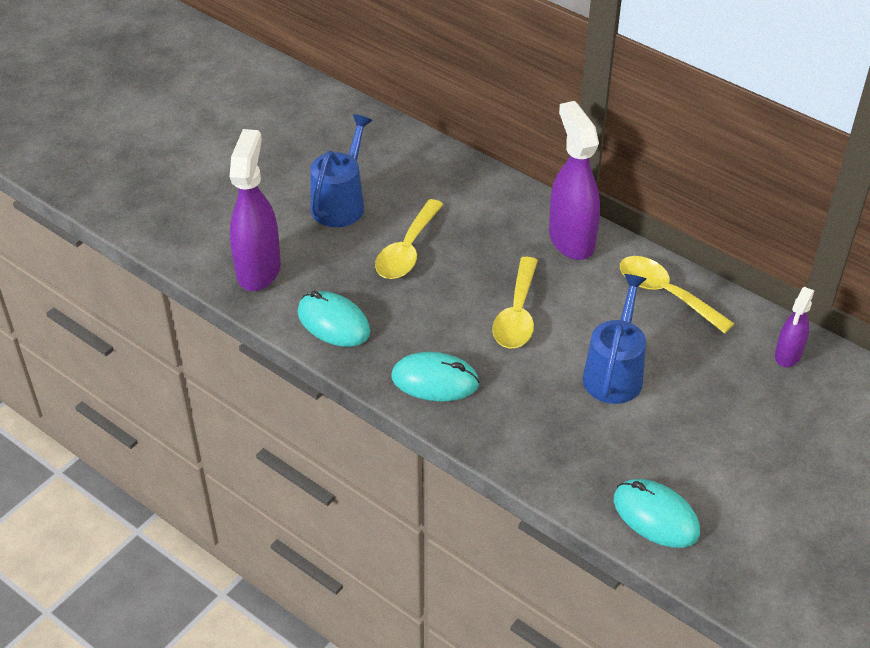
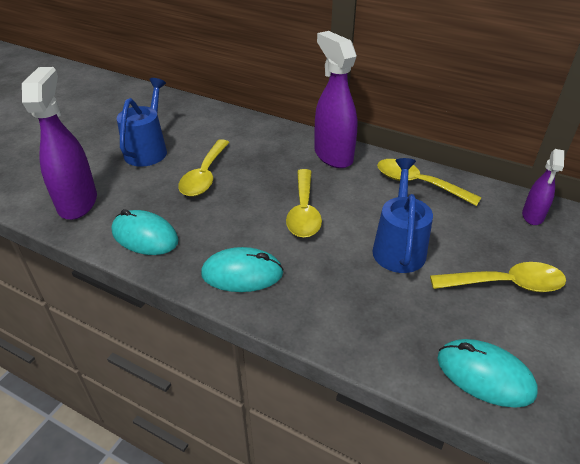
camera: 10 degrees left, 5 degrees down
(718, 431) = (505, 284): none -> yellow spoon

